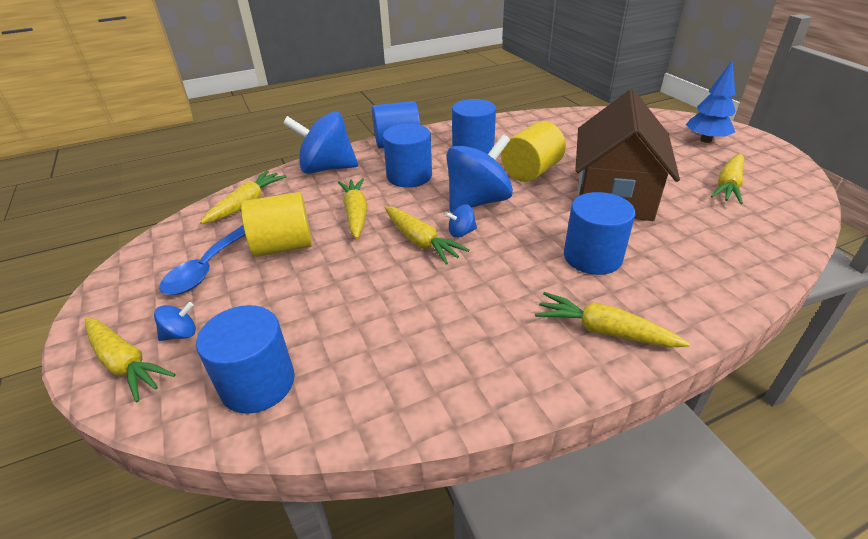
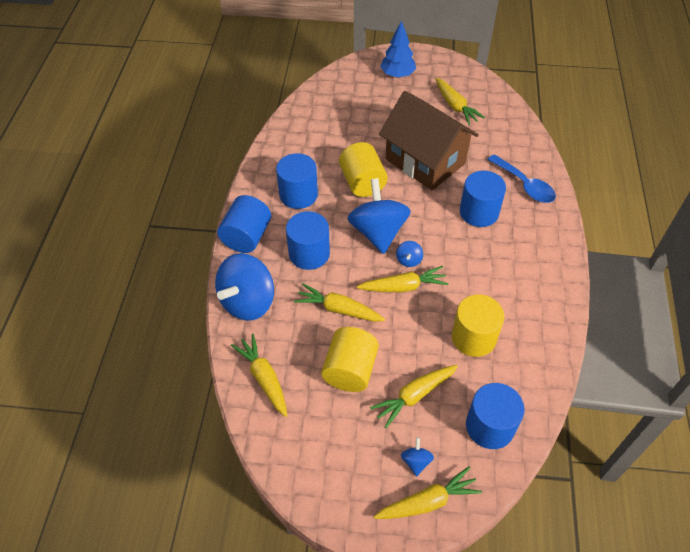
camera: 60 degrees left, 15 degrees up
(206, 269) = (345, 430): blue spoon -> blue spoon (525, 185)
(391, 319) = (473, 337): none -> yellow cylinder
(604, 331) = (540, 247): yellow carrot -> yellow carrot (414, 396)

